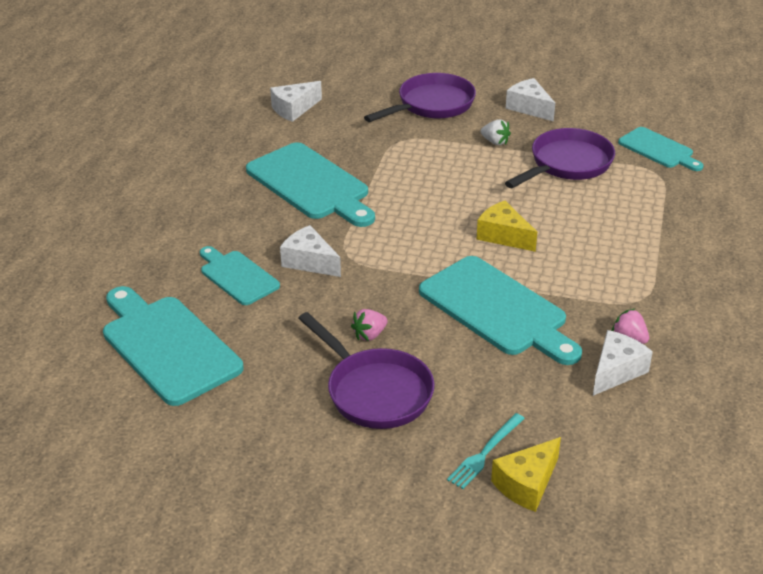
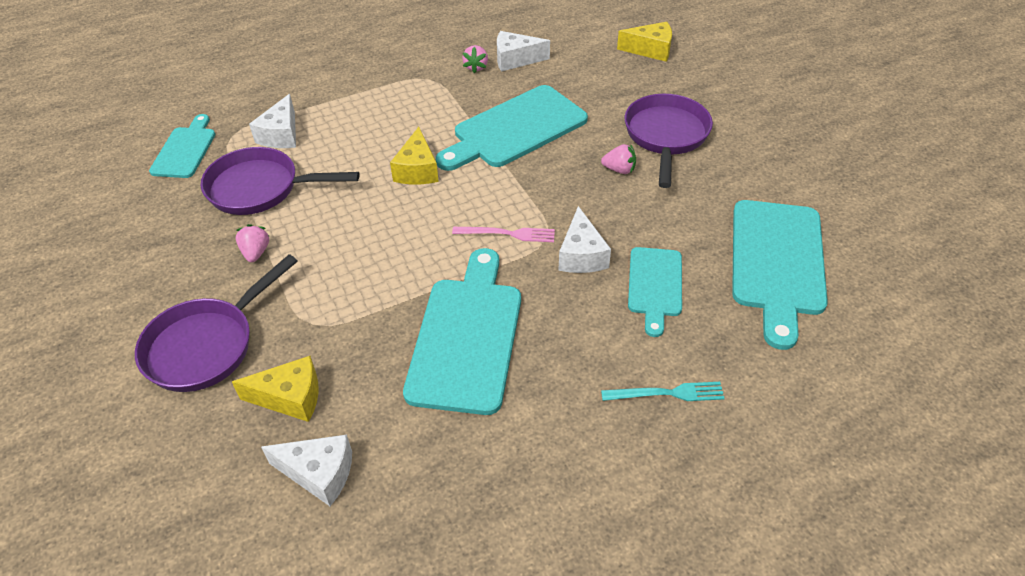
camera: 130 degrees left, 10 degrees up
(354, 116) = (290, 397): none -> yellow cheese
(375, 242) = (507, 234): none -> pink fork
(432, 105) = (206, 346): purple pan -> purple pan turned 60 degrees counterclockwise
(485, 453) = (650, 72): turquoise fork -> turquoise fork (667, 393)
(495, 142) = (256, 252): white strawberry -> pink strawberry
(497, 309) = (515, 129): turquoise cutting board -> turquoise cutting board turned 135 degrees counterclockwise
(529, 108) = (156, 265): white cheese -> white cheese (281, 135)

